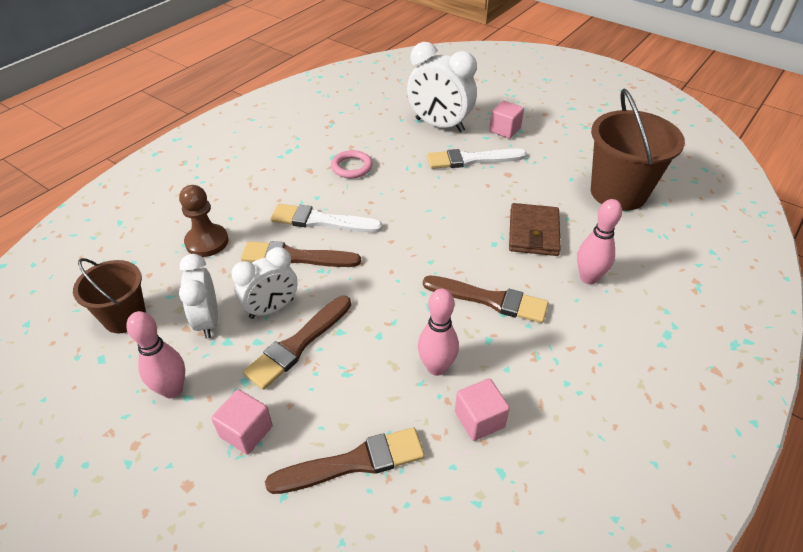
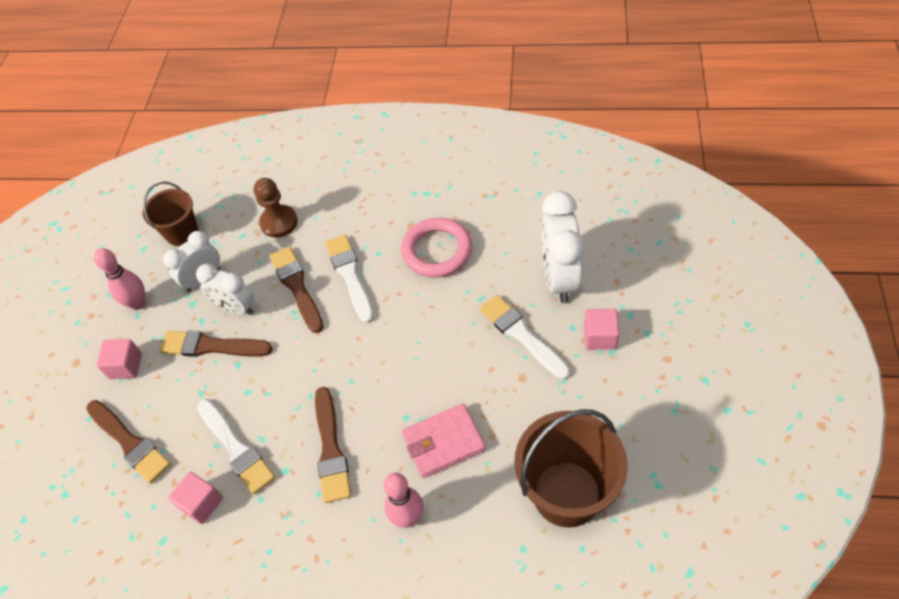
camera: 65 degrees right, 10 degrees up
(351, 167) = (437, 251): pink ring -> pink ring, size x1.60
(436, 367) = (236, 448): pink bowling pin -> white brush
(533, 232) = (443, 442): brown wallet -> pink wallet

